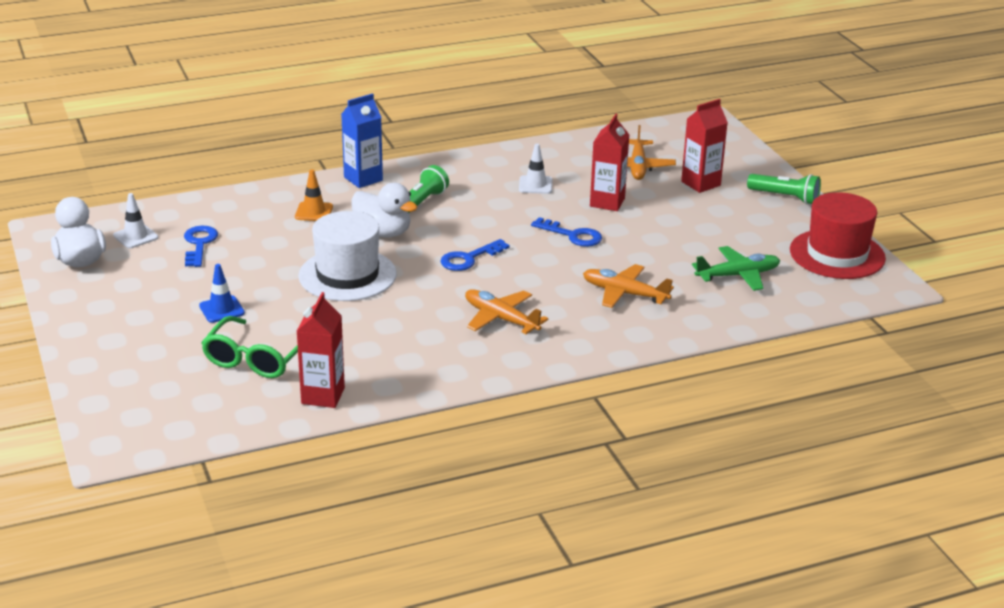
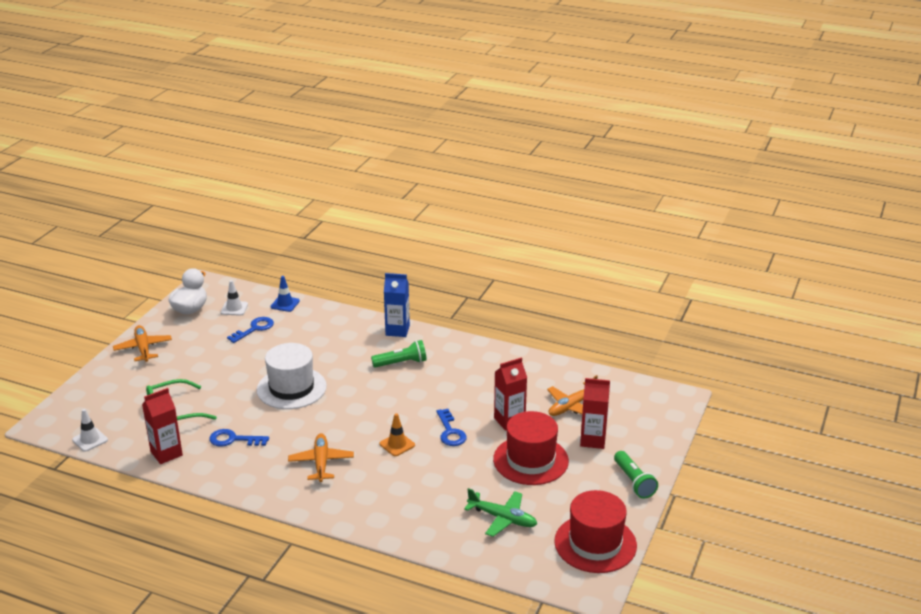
camera: 45 degrees right, 0 degrees up
(221, 309) = (203, 374): blue traffic cone -> blue traffic cone (285, 304)
(314, 212) = (338, 339): orange traffic cone -> orange traffic cone (397, 444)
(383, 232) = (351, 371): white duck -> none
(469, 258) = (368, 414): blue key -> blue key (233, 439)
(535, 185) = (486, 385): white traffic cone -> white traffic cone (90, 440)
(624, 293) = (414, 488): orange plane -> orange plane (143, 348)
(680, 222) = (530, 460): none -> red hat

